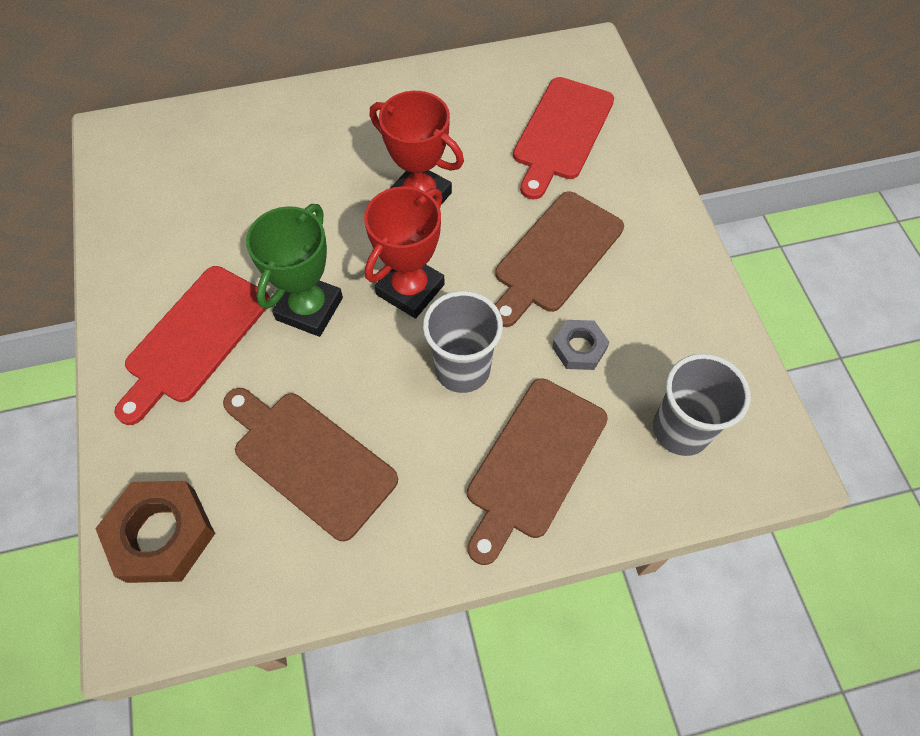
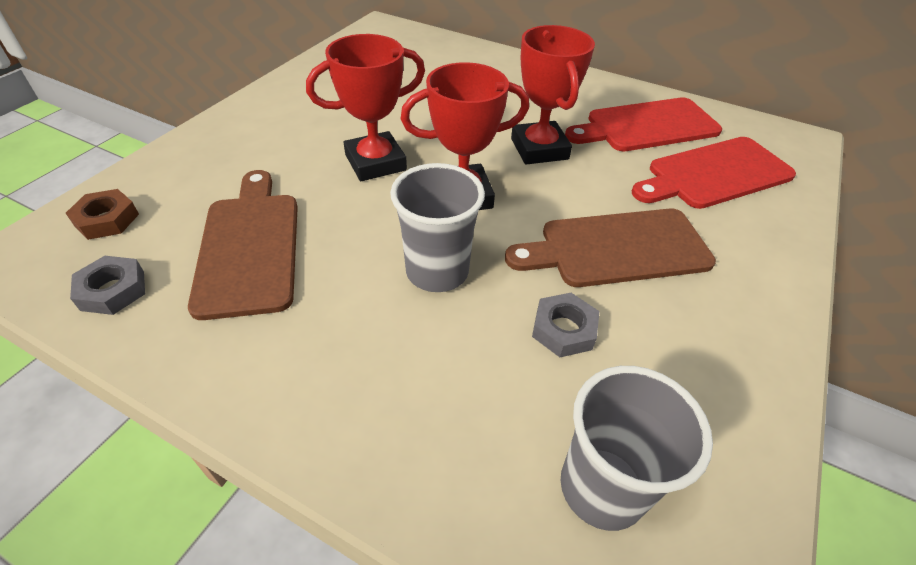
camera: 40 degrees right, 15 degrees down
(161, 535) = (106, 219): brown nut -> brown nut, size x0.58
(194, 339) = (284, 134): red cutting board -> red cutting board (646, 126)
(257, 575) = (113, 290): none -> grey nut
(309, 309) = (375, 162): green trophy -> red trophy
(533, 463) = (409, 388): brown cutting board -> none

